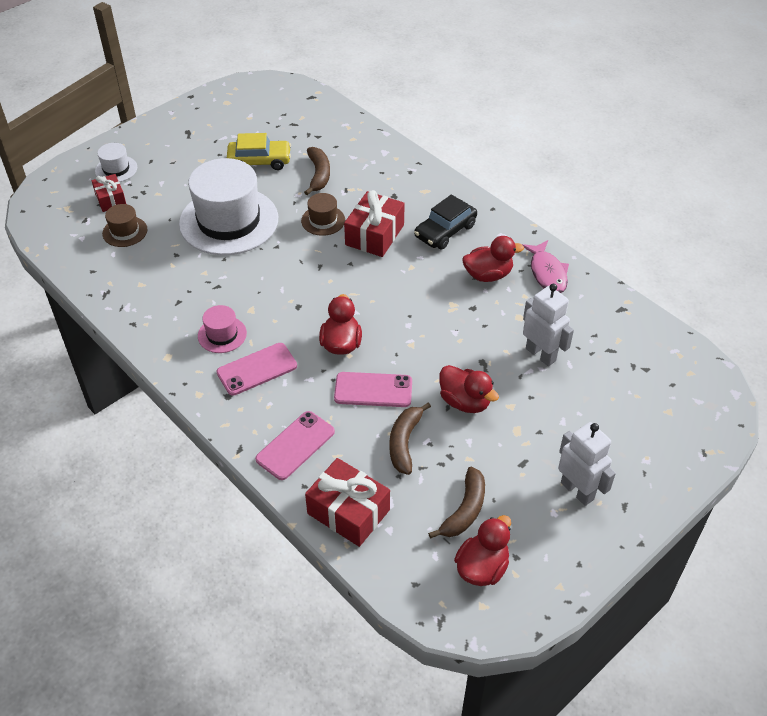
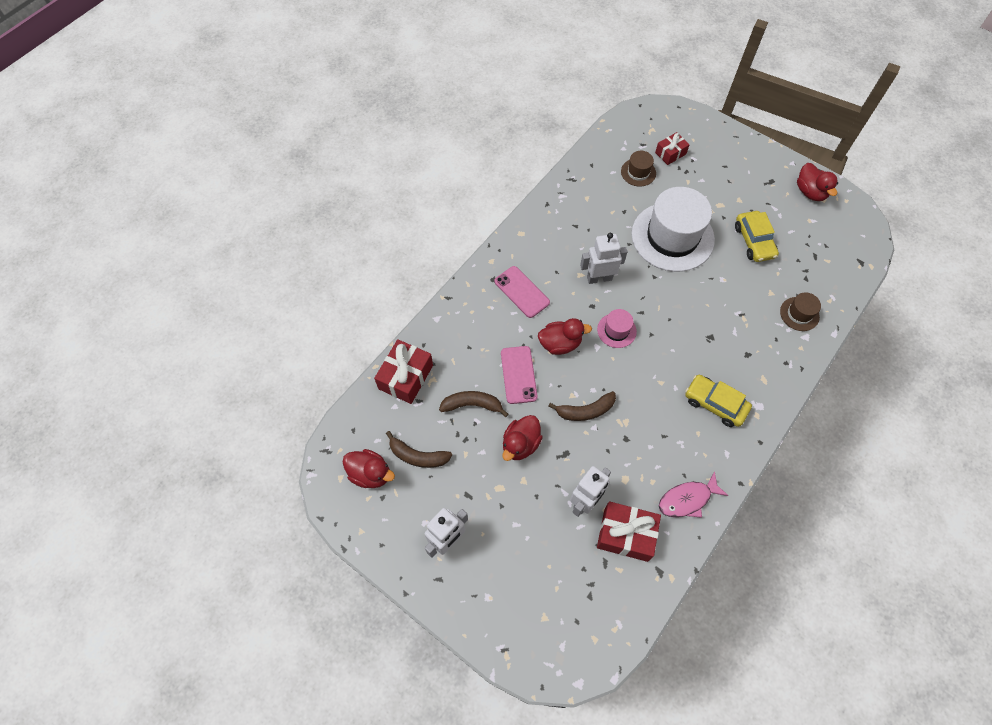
camera: 80 degrees right, 15 degrees up
(116, 169) = (706, 146): white hat -> none
(222, 334) = (550, 261): pink hat -> pink hat (616, 330)
(262, 293) = (599, 278): none -> white robot
(295, 445) = (457, 332): pink phone -> none
(318, 175) = (753, 289): brown banana -> brown banana (585, 410)
(323, 220) = (696, 304): brown hat -> brown hat (799, 314)
(374, 235) = (691, 347): red gift -> red gift (625, 535)
(445, 231) = (715, 404): black car -> yellow car
(488, 275) = (669, 447): red duck -> red duck (810, 192)

